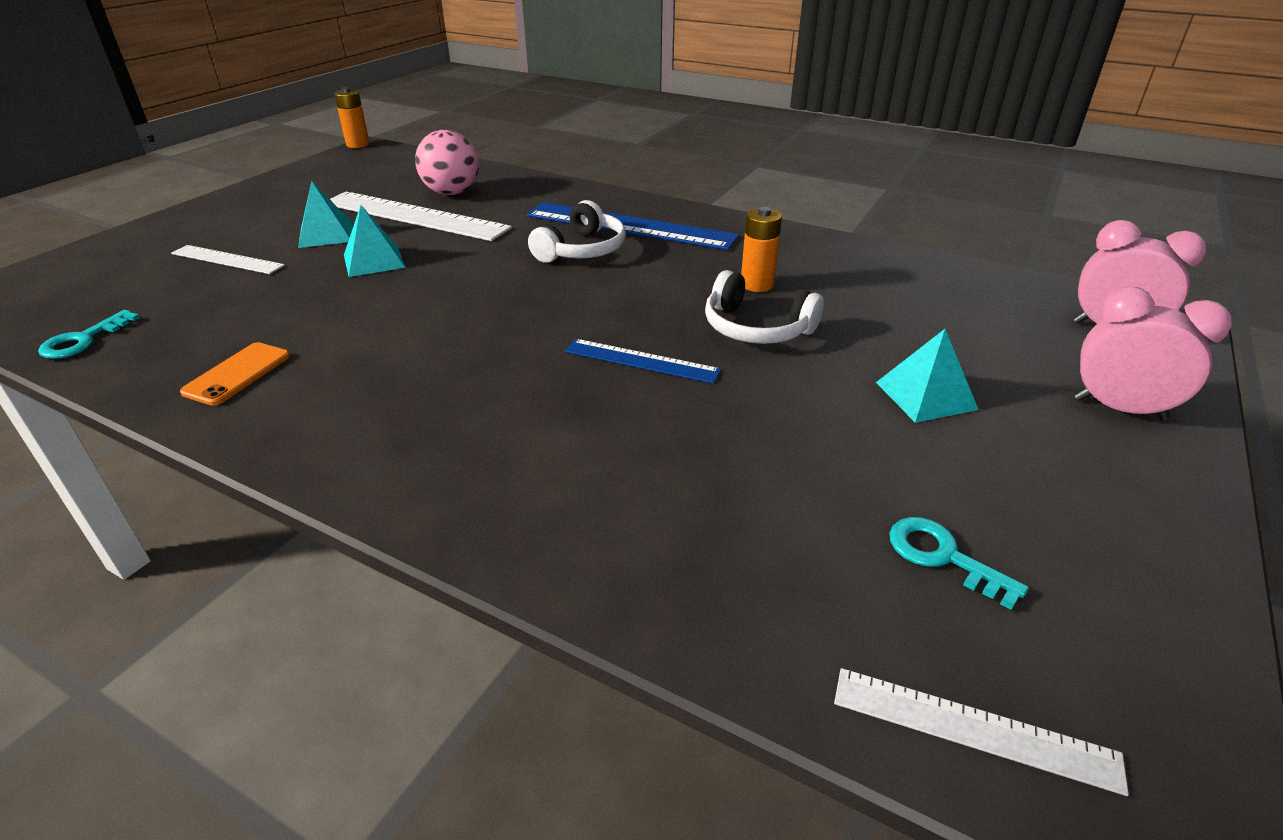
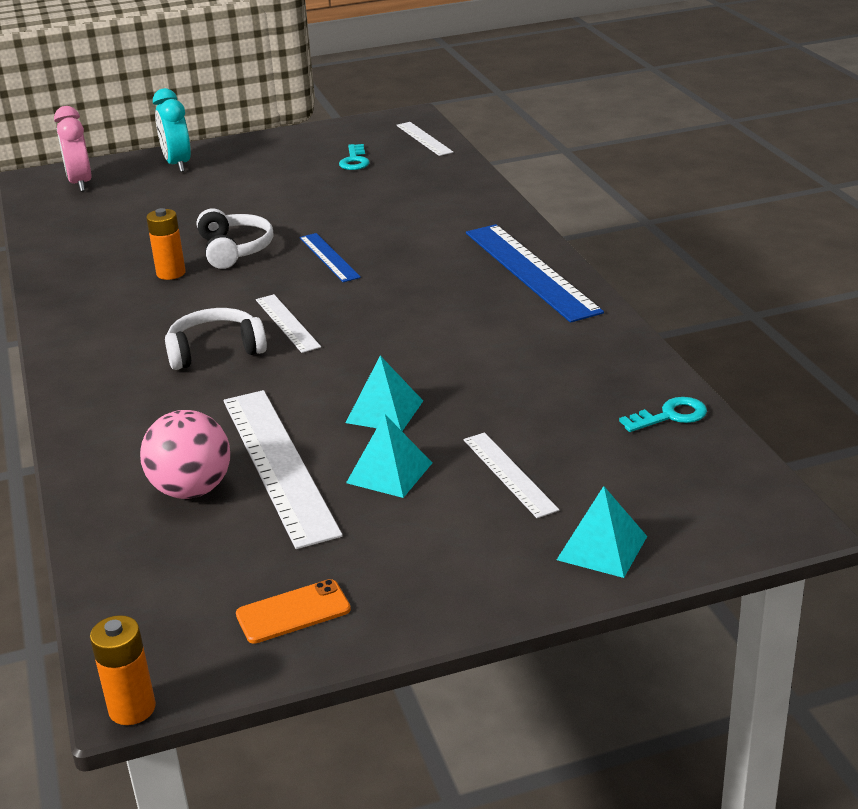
camera: 135 degrees left, 5 degrees down
(237, 374) = (569, 340): orange phone -> orange phone (293, 612)
(561, 286) = (287, 323): none -> white ruler
(629, 226) = (135, 360): blue ruler -> blue ruler (531, 271)
(925, 395) = (236, 195): turquoise pyramid -> turquoise pyramid (602, 548)
(1119, 409) = (177, 165): pink clock -> turquoise clock

